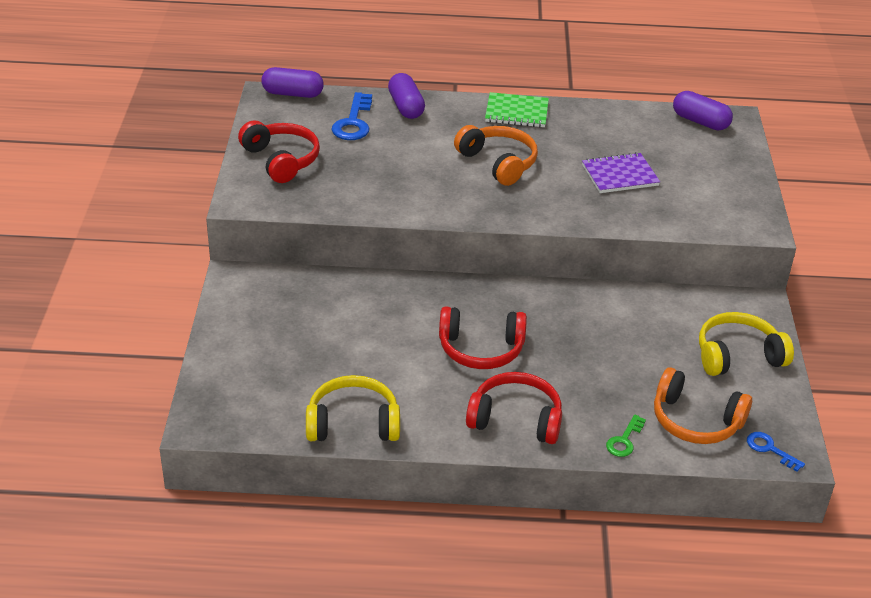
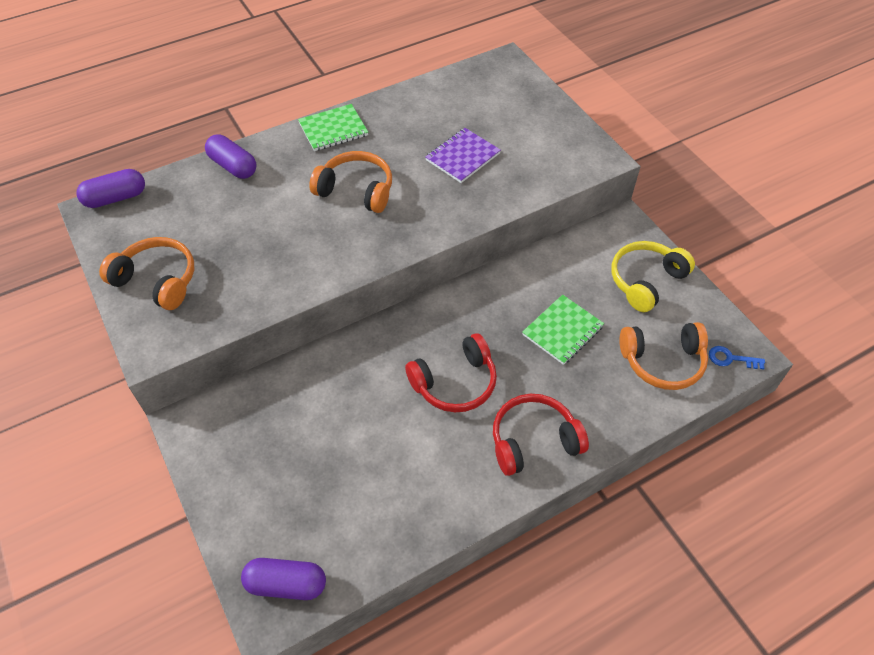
camera: 30 degrees left, 15 degrees up
(281, 160) = (157, 280): red headphones -> orange headphones
(353, 122) = (197, 205): blue key -> none
(353, 423) = (405, 527): yellow headphones -> none
(616, 356) = (562, 330): none -> green notebook
(624, 440) = (628, 412): green key -> none
(700, 122) = (483, 75): purple capsule -> purple capsule (286, 584)

